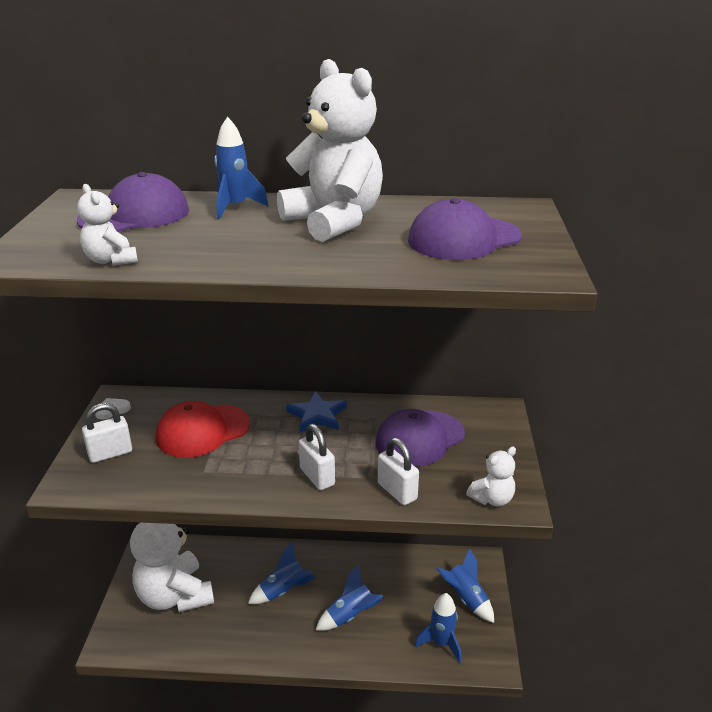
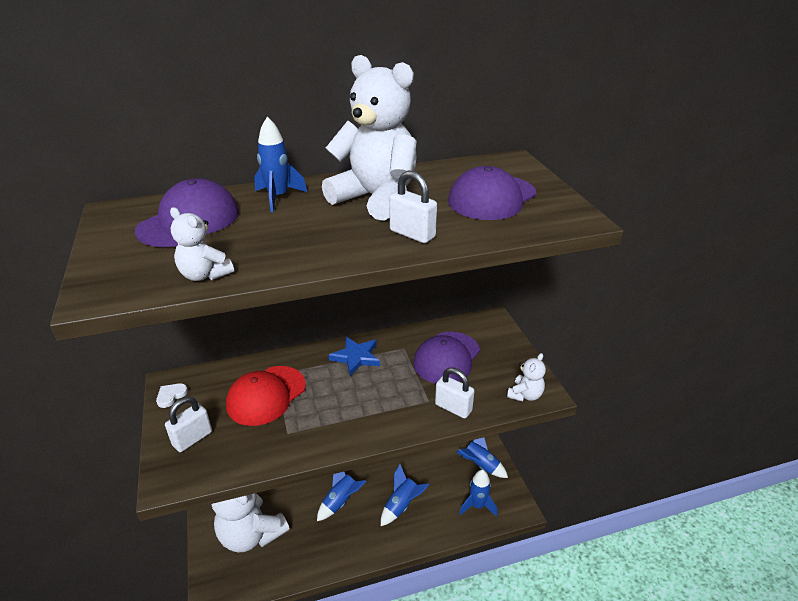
camera: 20 degrees left, 5 degrees up
(317, 477) = (385, 412): white padlock -> white padlock (412, 234)

